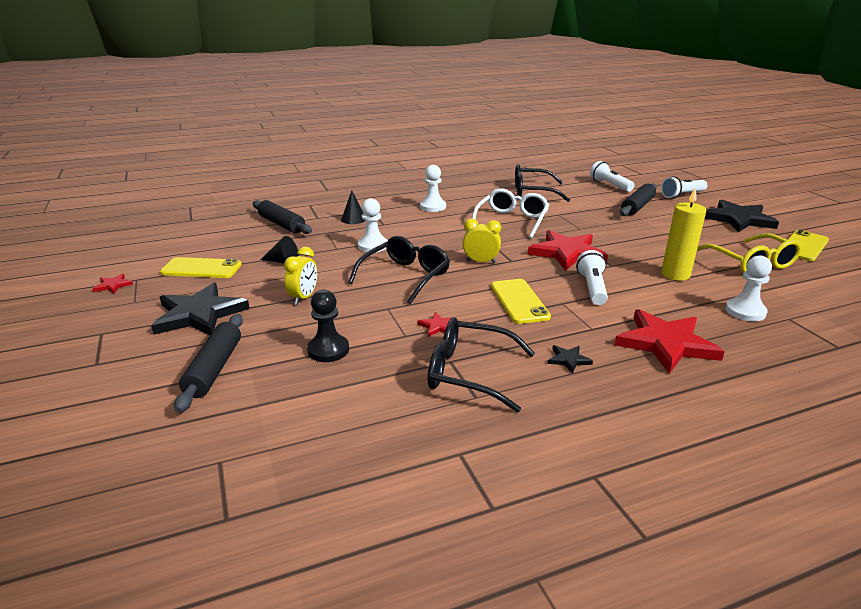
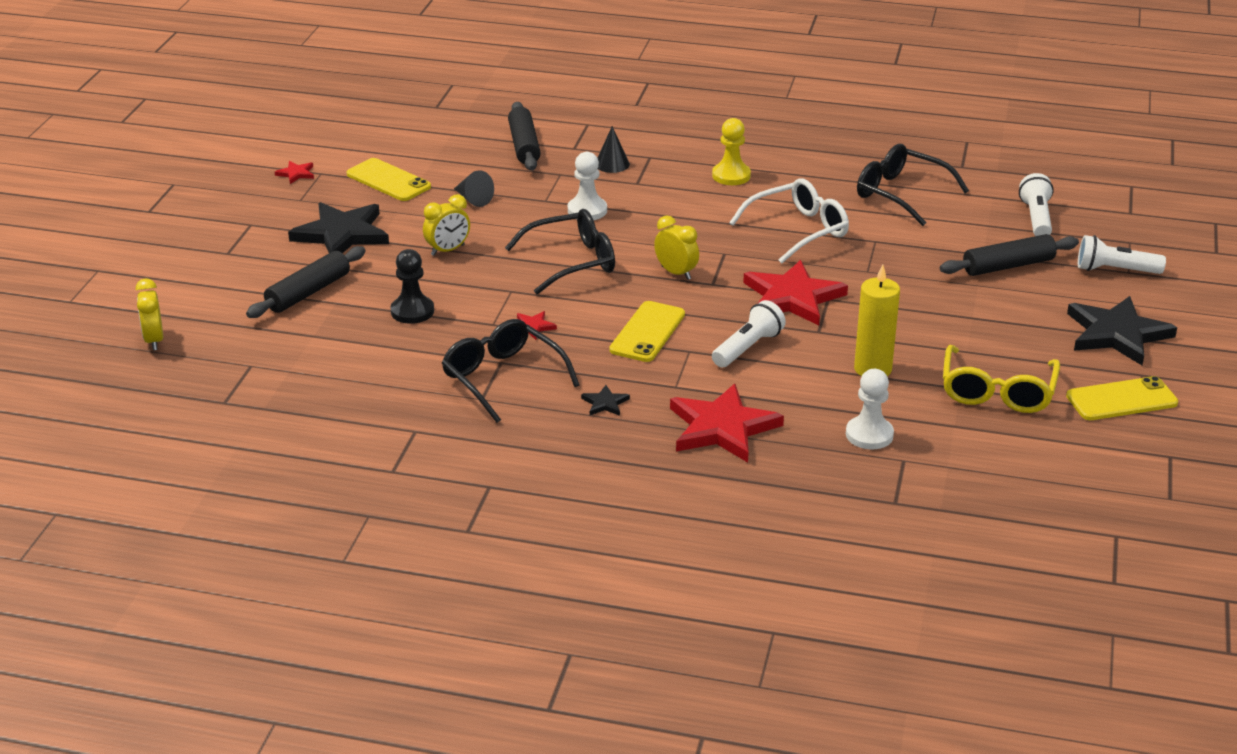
camera: 35 degrees right, 5 degrees up
(73, 483) = (154, 340): none -> yellow clock
(433, 207) = (731, 176): white pawn -> yellow pawn

